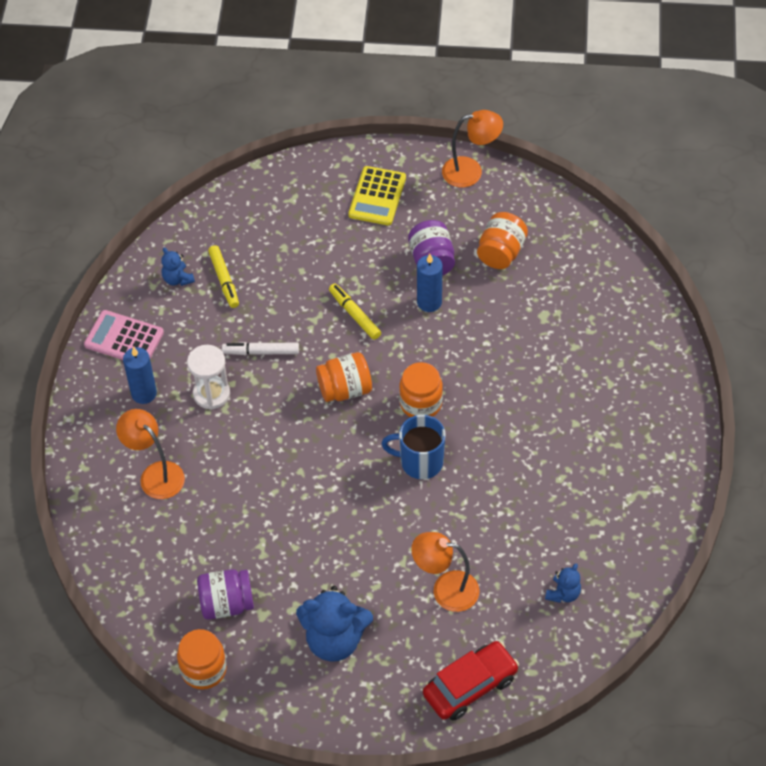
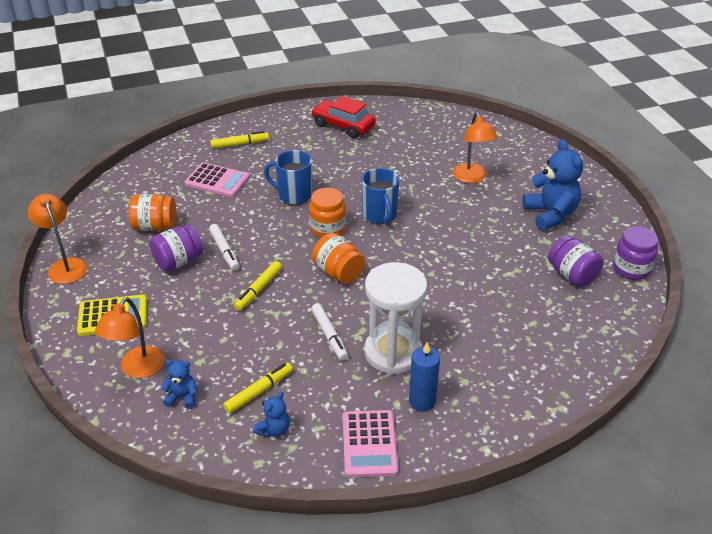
camera: 115 degrees left, 15 degrees down
(155, 474) = (497, 359): orange lamp -> orange lamp (137, 369)
(204, 669) = (631, 269): orange jar -> purple jar
(211, 394) = (393, 353): white hourglass -> white hourglass, size x1.58
(429, 302) = (225, 251): blue candle -> white marker
(470, 686) = (529, 152): red car -> red car (343, 126)
(498, 391) = (294, 195): none -> blue mug
(561, 326) = (217, 181): none -> pink calculator
(563, 593) = (435, 133): blue teddy bear -> blue teddy bear (182, 397)
(631, 367) = (240, 144): none -> yellow marker

